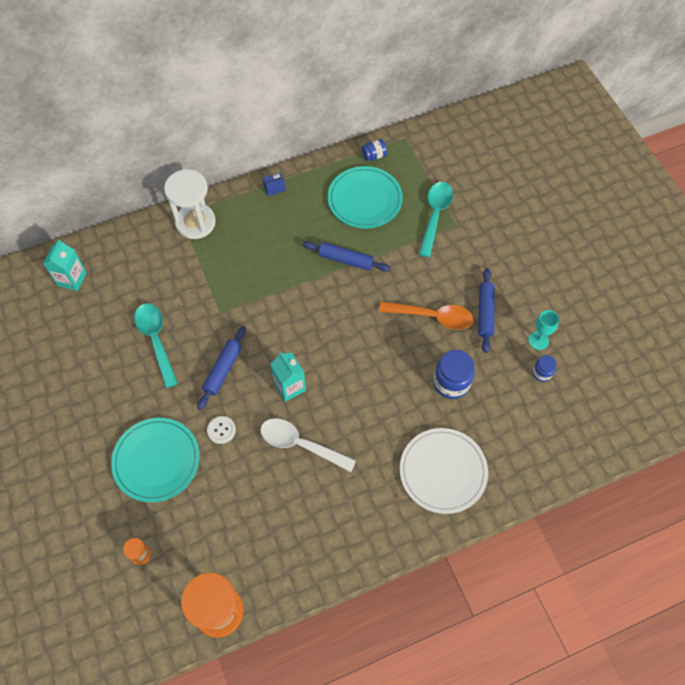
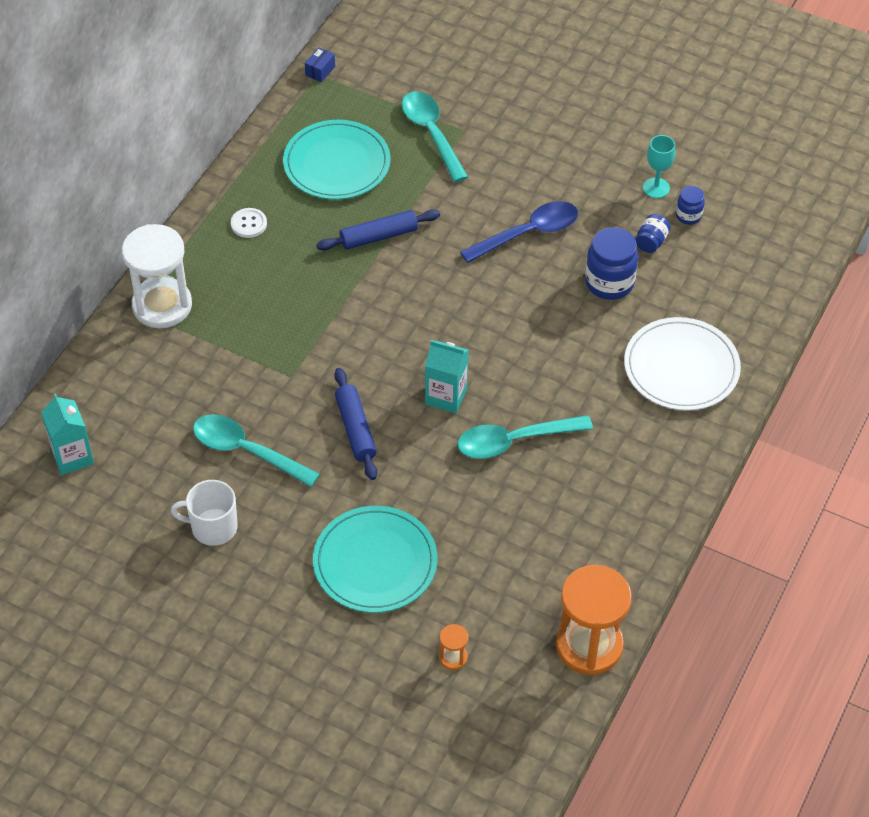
camera: 40 degrees left, 10 degrees down
(98, 373) = (213, 527): none -> white mug
(221, 430) = (415, 486): white button -> white button (249, 224)
(274, 188) = (219, 213): blue box -> blue box (320, 71)
(300, 444) = (514, 441): white spoon -> turquoise spoon
(374, 156) = (301, 113): blue jar -> blue jar (651, 242)
(432, 316) = (528, 233): orange spoon -> blue spoon
(485, 313) = (578, 196): blue rolling pin -> none

